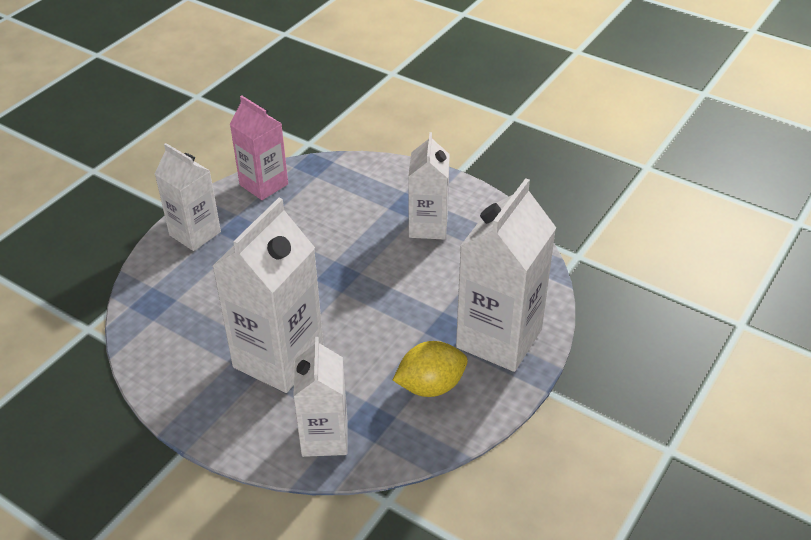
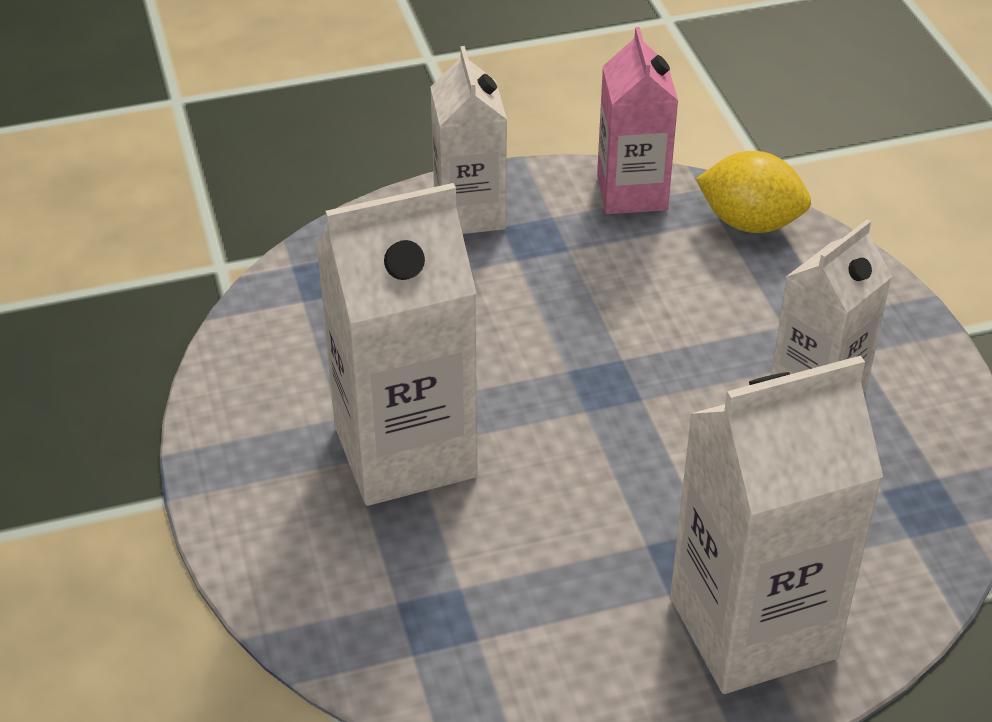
camera: 40 degrees right, 0 degrees up
(324, 437) = (354, 601): white carton -> none
(430, 386) = (573, 629): yellow lemon -> yellow lemon (750, 223)

